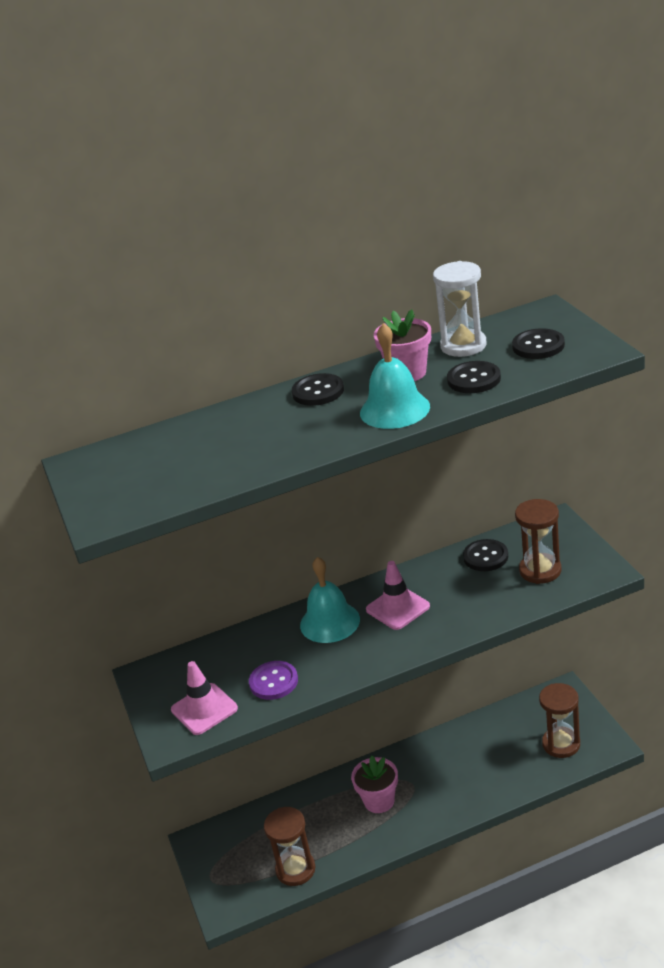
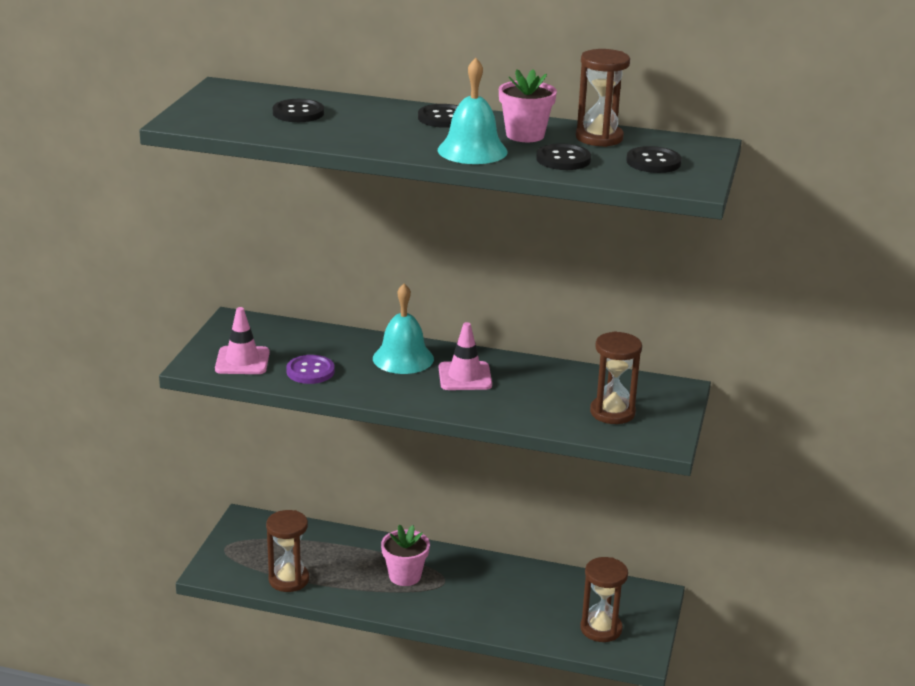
camera: 30 degrees right, 5 degrees down
(463, 346) = (599, 138): white hourglass -> brown hourglass
(485, 557) = (584, 381): black button -> black button (298, 113)

